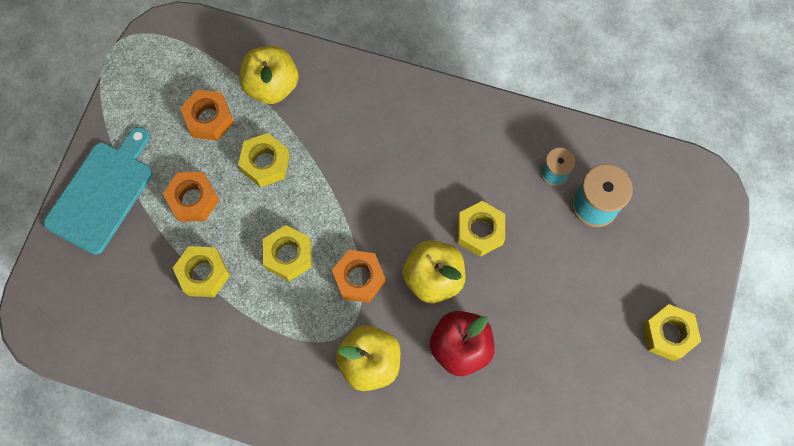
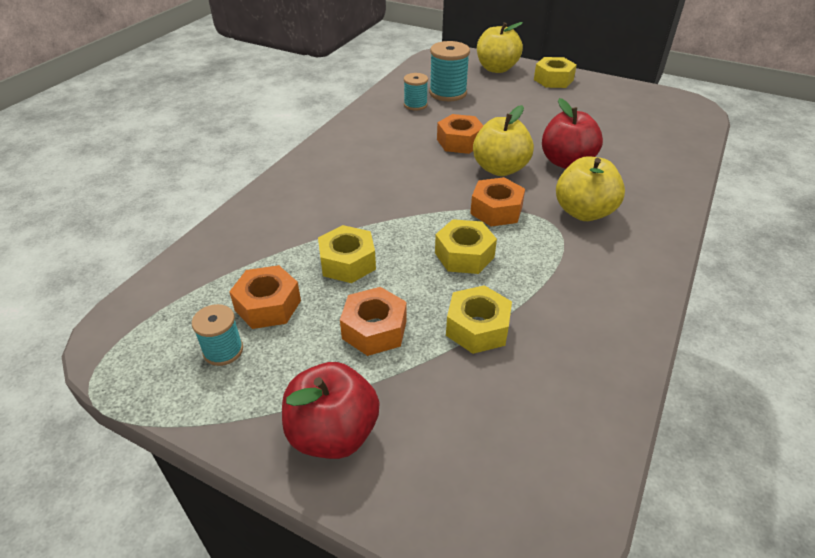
camera: 80 degrees left, 30 degrees down
(102, 193) = (333, 433): turquoise cutting board -> red apple
(162, 104) = (223, 350): none -> turquoise spool
(272, 86) = (251, 249): yellow apple -> yellow apple (496, 69)
(480, 231) = (459, 142): yellow nut -> orange nut

